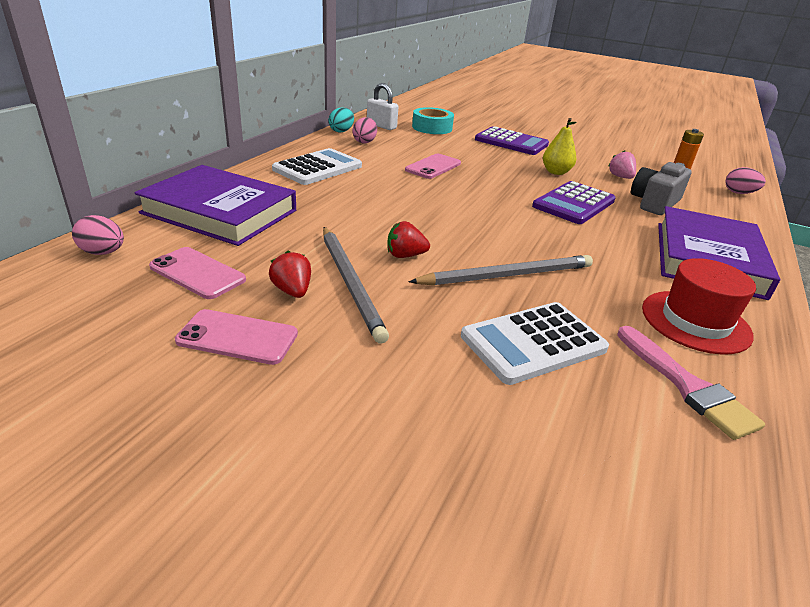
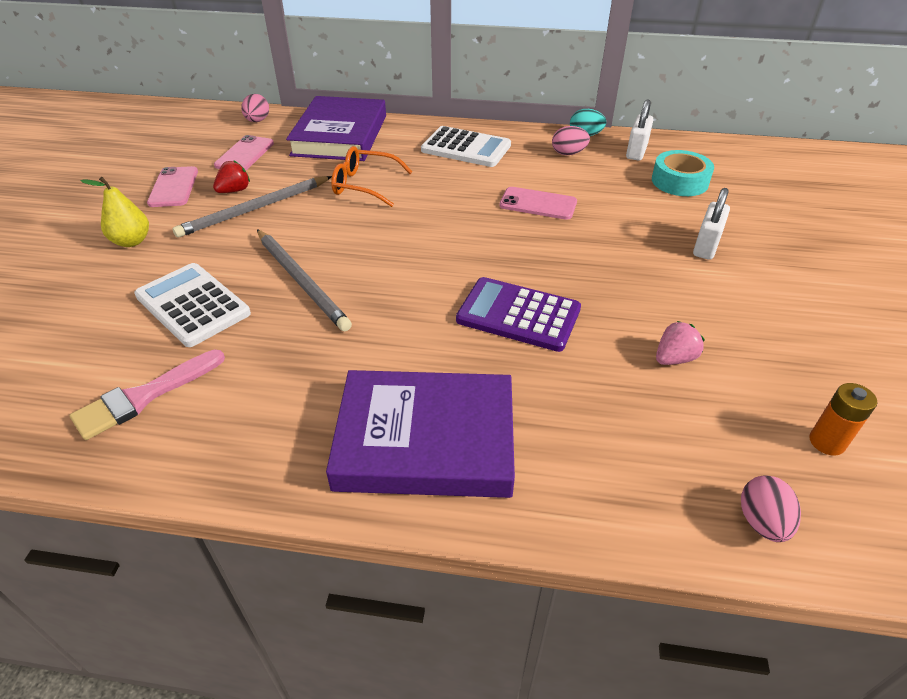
camera: 75 degrees right, 10 degrees up
(347, 219) = (364, 185): none -> orange glasses
(405, 255) = (311, 224): red strawberry -> none
(511, 142) = (706, 246): purple calculator -> white padlock
(556, 172) = (623, 294): yellow pear -> yellow pear (132, 241)
(654, 203) = (593, 394): grey camera -> none
(695, 321) = (256, 412): red hat -> none

